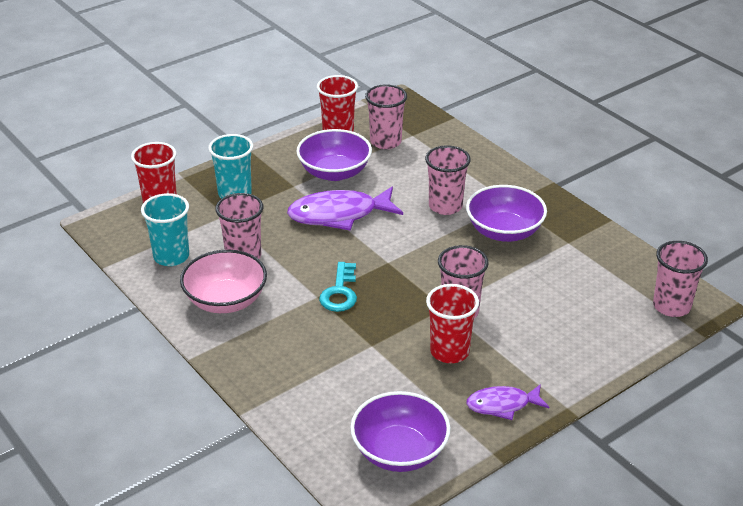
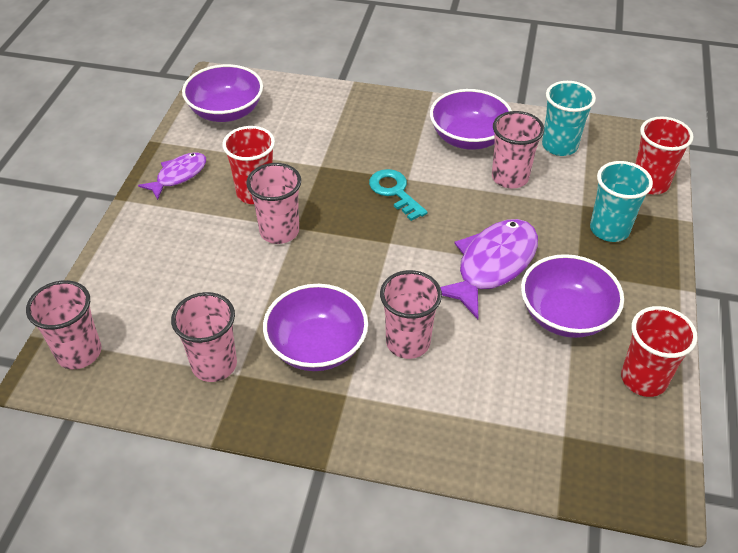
camera: 140 degrees right, 10 degrees up
(225, 300) = (468, 138): pink bowl -> purple bowl
(385, 142) = (576, 400): pink cup -> pink cup (214, 365)

